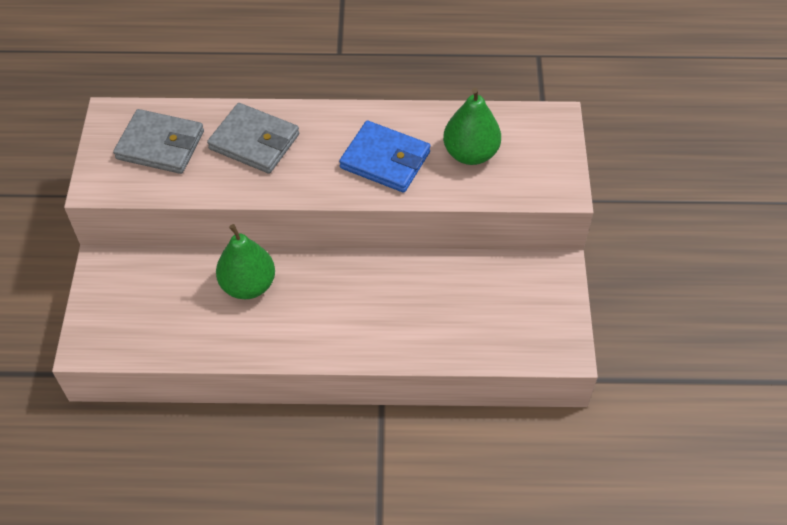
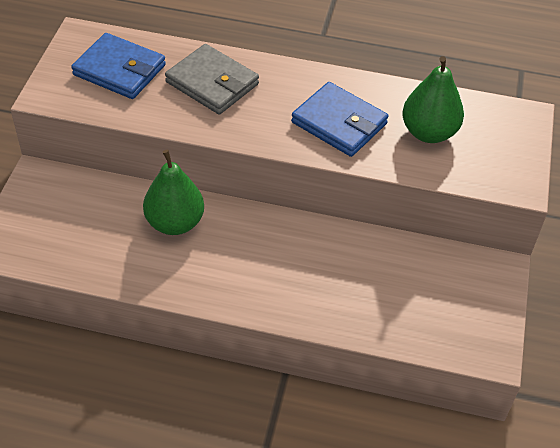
camera: 10 degrees right, 5 degrees down
(160, 145) = (119, 70): grey wallet -> blue wallet

